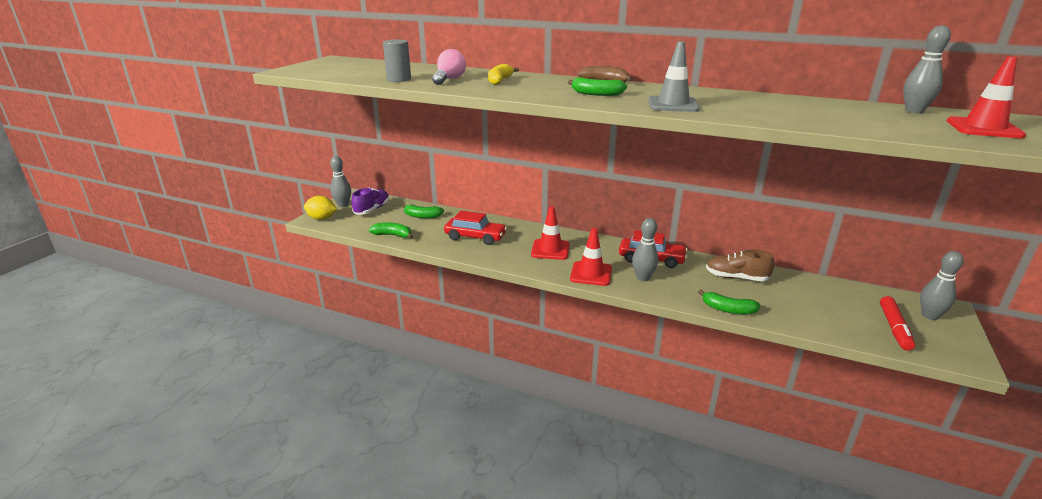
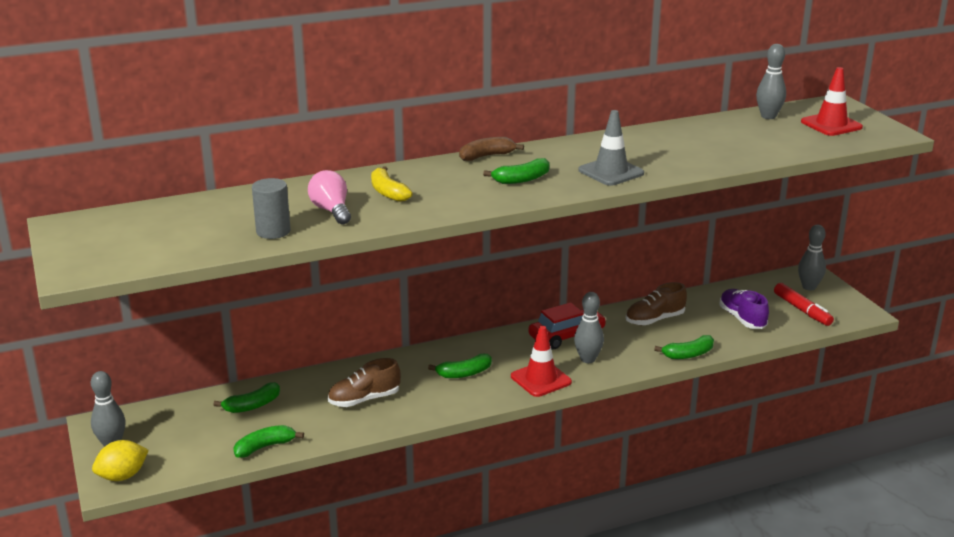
camera: 45 degrees left, 0 degrees up
(372, 210) = (168, 430): purple shoe -> purple shoe (742, 319)
(475, 237) = (364, 399): red car -> brown shoe
(550, 250) = (464, 373): red traffic cone -> green banana

